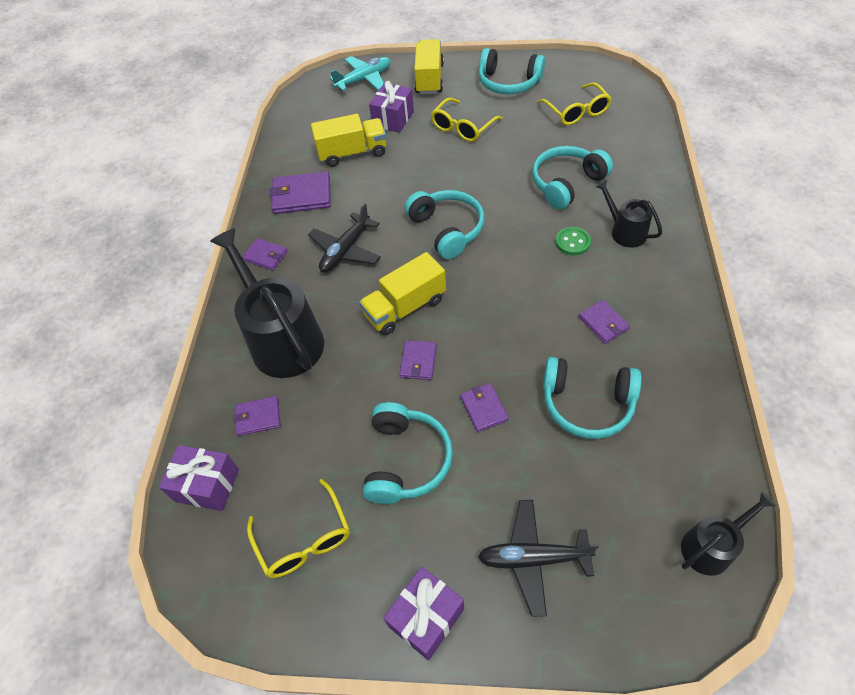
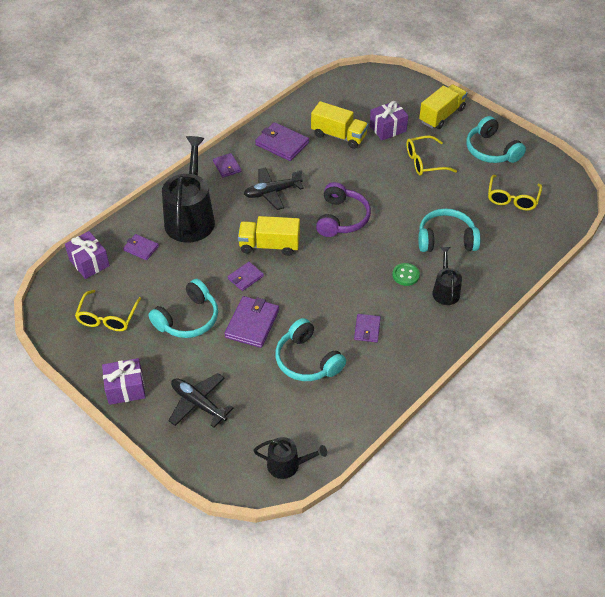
camera: 35 degrees right, 5 degrees down
(364, 79) = (399, 90): turquoise plane -> none
(447, 229) = (341, 218): turquoise headphones -> purple headphones
(484, 408) = (252, 323): purple wallet -> purple wallet, size x1.68

